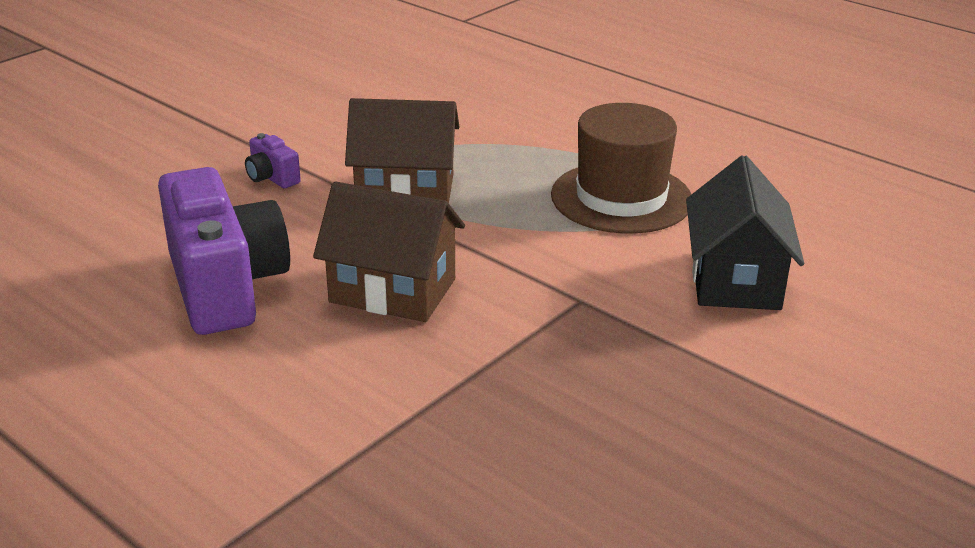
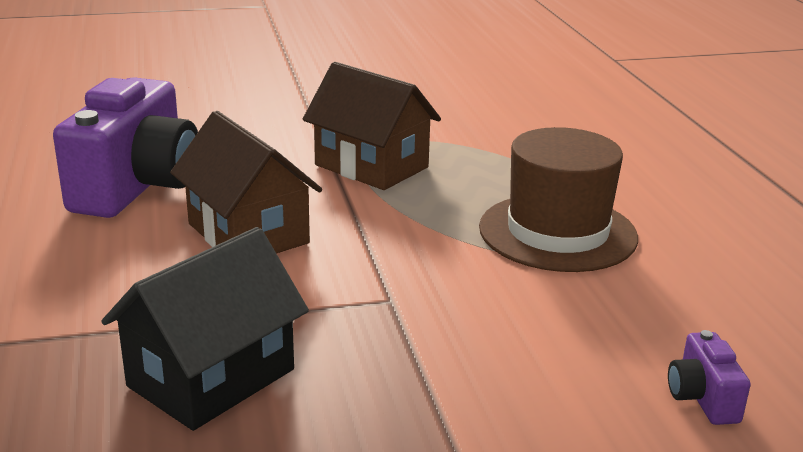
camera: 35 degrees right, 5 degrees down
(272, 178) = (284, 126): purple camera -> purple camera (702, 398)
(735, 279) = (571, 341): black house -> black house (211, 378)

